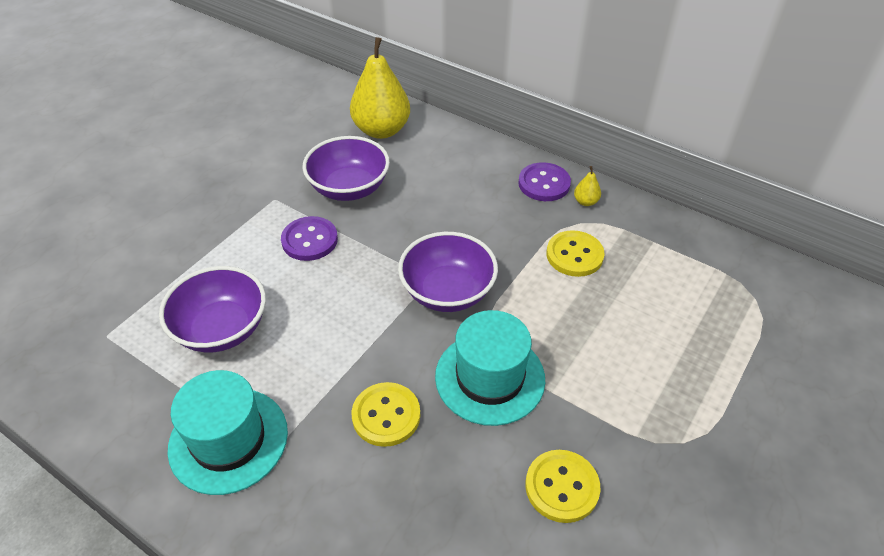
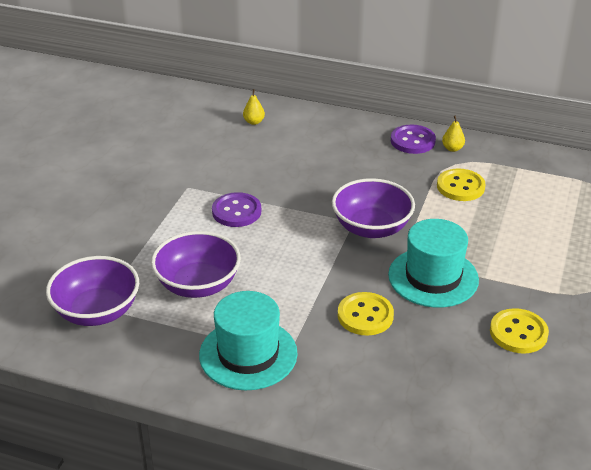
camera: 15 degrees left, 10 degrees down
(349, 188) = (249, 169): purple bowl -> purple bowl (97, 311)
(381, 130) = (254, 122): yellow pear -> yellow pear, size x0.41

